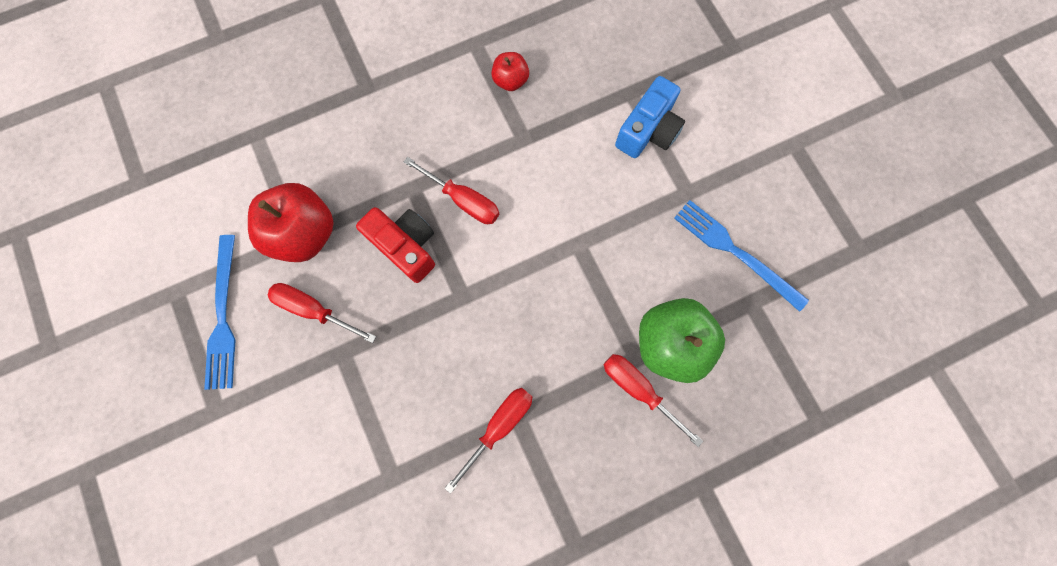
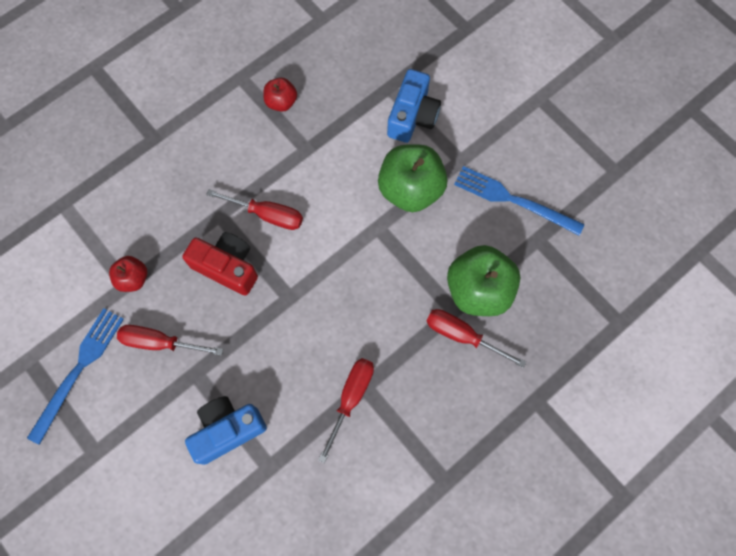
camera: 15 degrees left, 5 degrees down
(223, 317) = (78, 370): blue fork -> blue fork turned 135 degrees counterclockwise
(305, 233) = (133, 279): red apple -> red apple, size x0.52
(359, 425) = (227, 430): none -> blue camera
(624, 211) = (410, 189): none -> green apple

